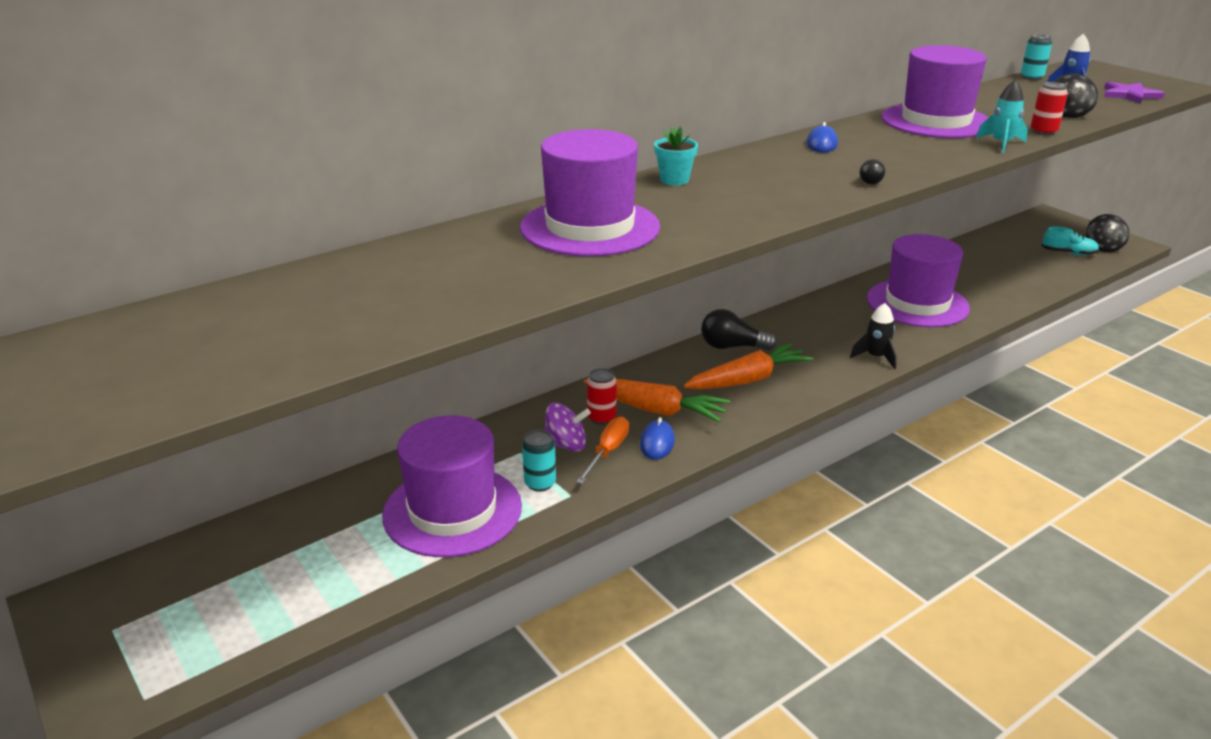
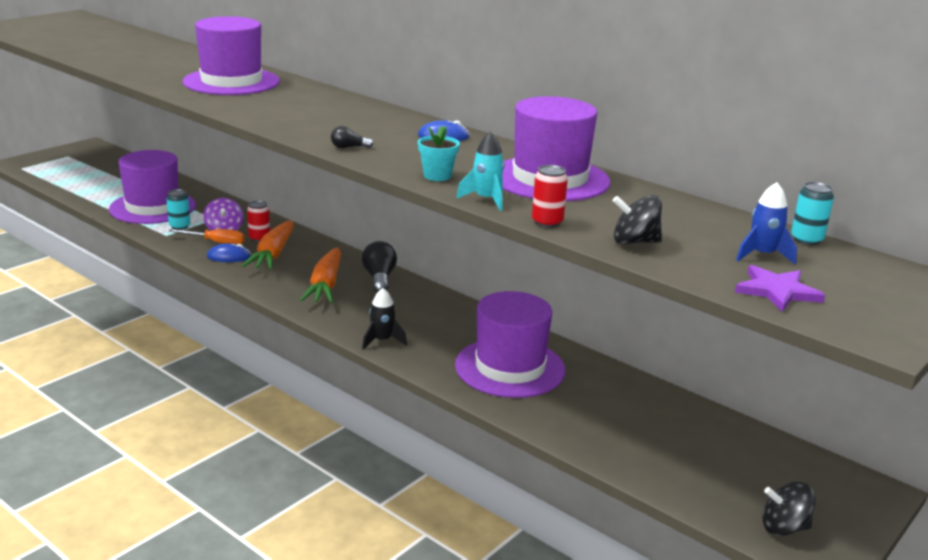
camera: 75 degrees right, 5 degrees down
(674, 180) = (329, 97): turquoise flower pot -> turquoise flower pot (437, 176)
(748, 379) = (325, 285): orange carrot -> orange carrot turned 45 degrees clockwise
(1068, 253) = (735, 491): turquoise shoe -> none

